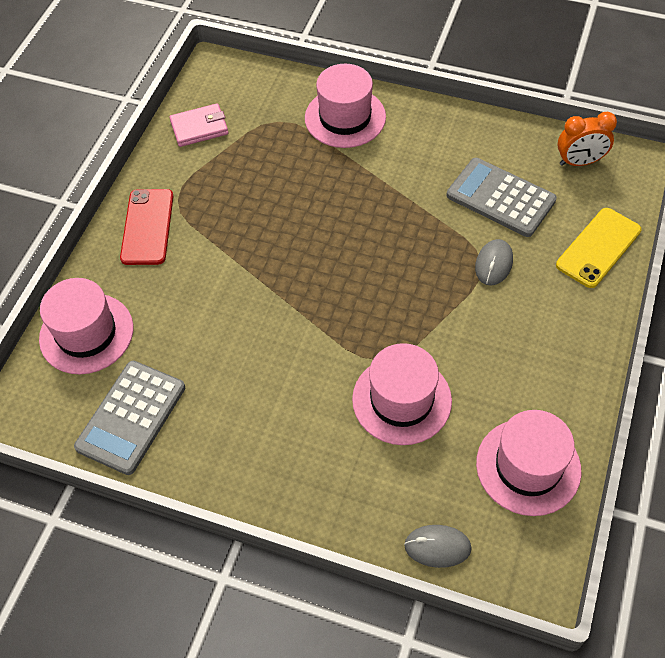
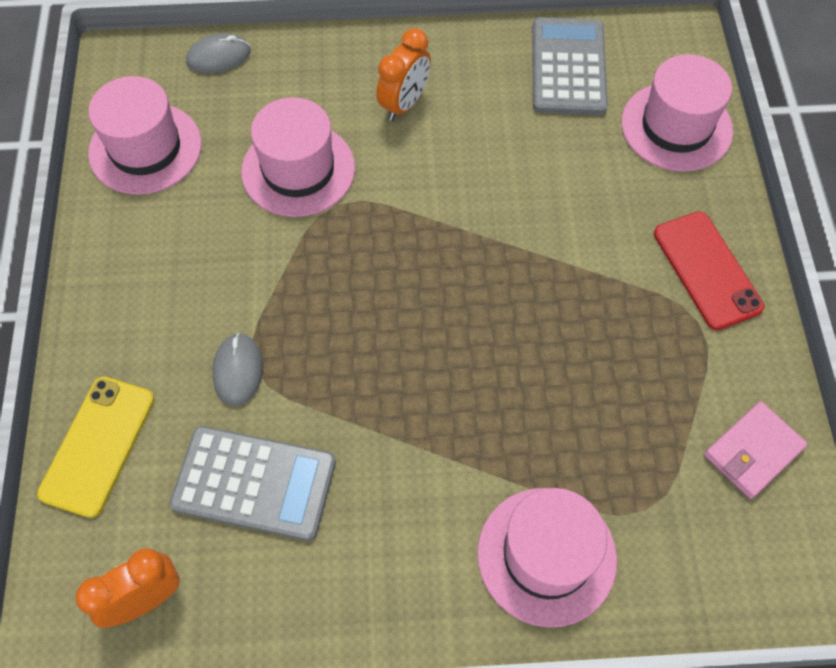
camera: 155 degrees right, 5 degrees up
(288, 431) = (404, 104): none -> orange clock

